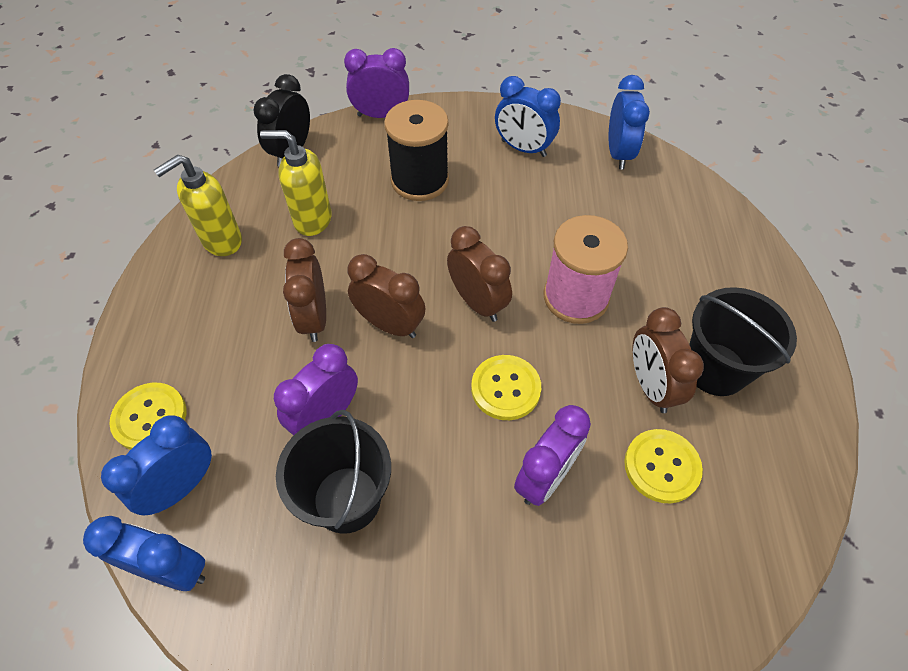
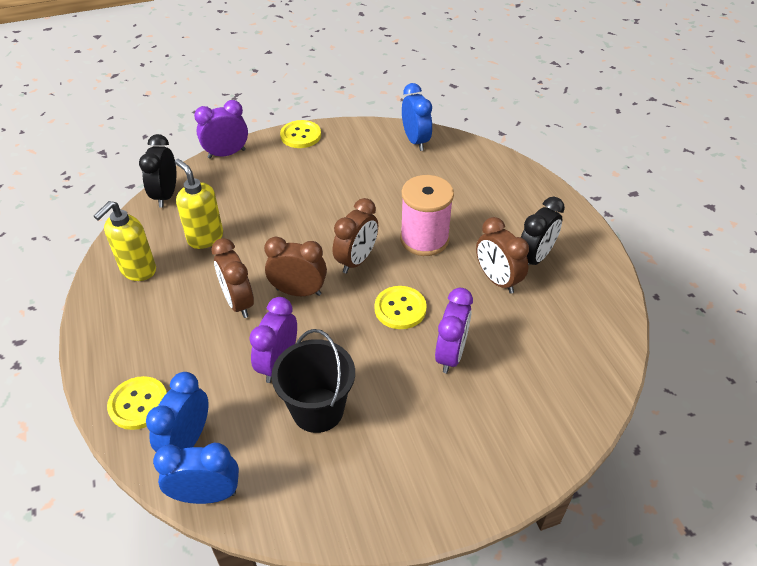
camera: 20 degrees left, 10 degrees down
(312, 220) = (205, 238): yellow soap dispenser -> yellow soap dispenser turned 60 degrees clockwise
(420, 180) = (277, 191): black spool -> none
(477, 302) = (356, 260): brown clock -> brown clock turned 90 degrees clockwise
(523, 148) = (346, 153): blue clock -> none
(661, 466) = (523, 325): yellow button -> yellow button (300, 135)
(715, 369) = (534, 258): black bucket -> black clock

